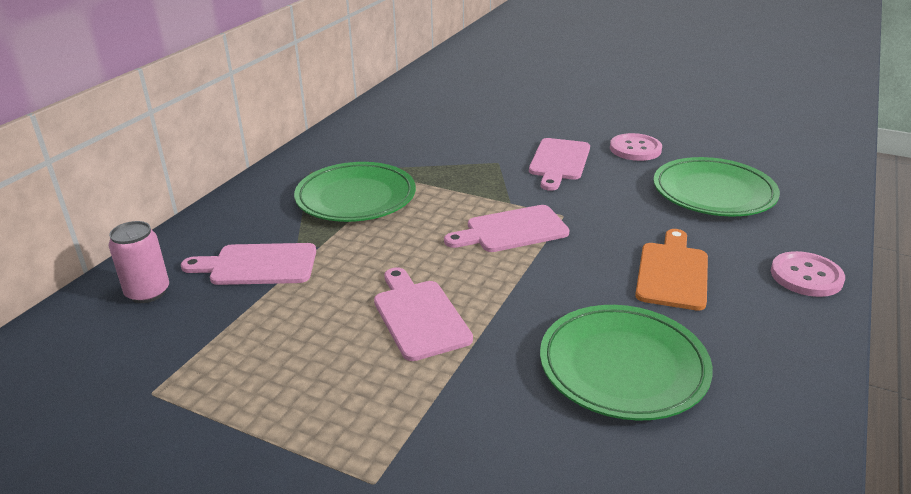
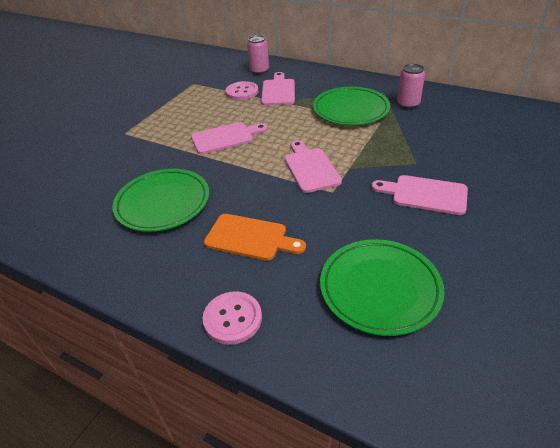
camera: 95 degrees right, 10 degrees up
(353, 157) = (408, 104): none -> pink can
(635, 149) = (468, 246): pink button -> pink button (242, 92)

